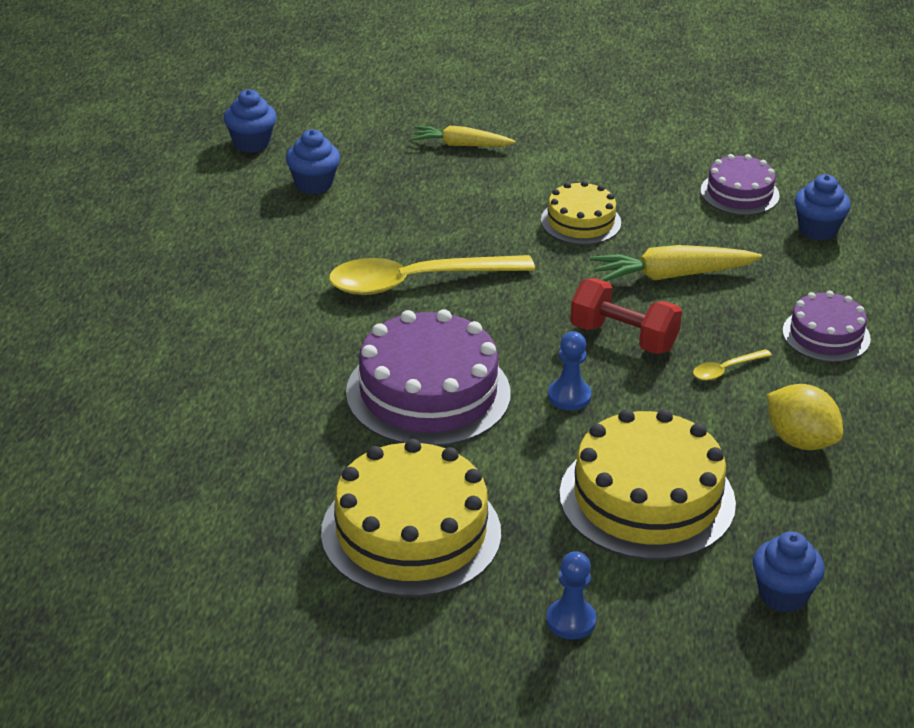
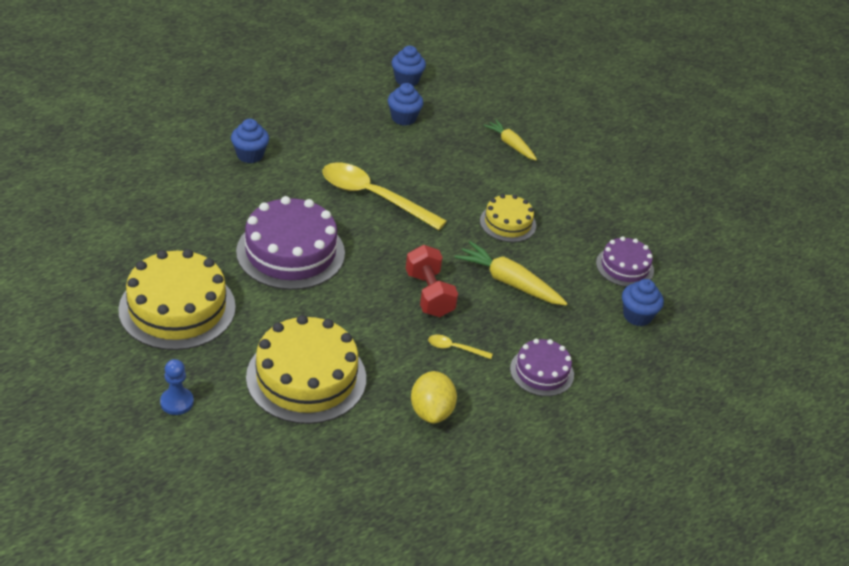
camera: 40 degrees right, 5 degrees up
(569, 396) = (353, 302): blue pawn -> none
(783, 595) = (291, 474): blue cupcake -> blue cupcake (250, 155)

